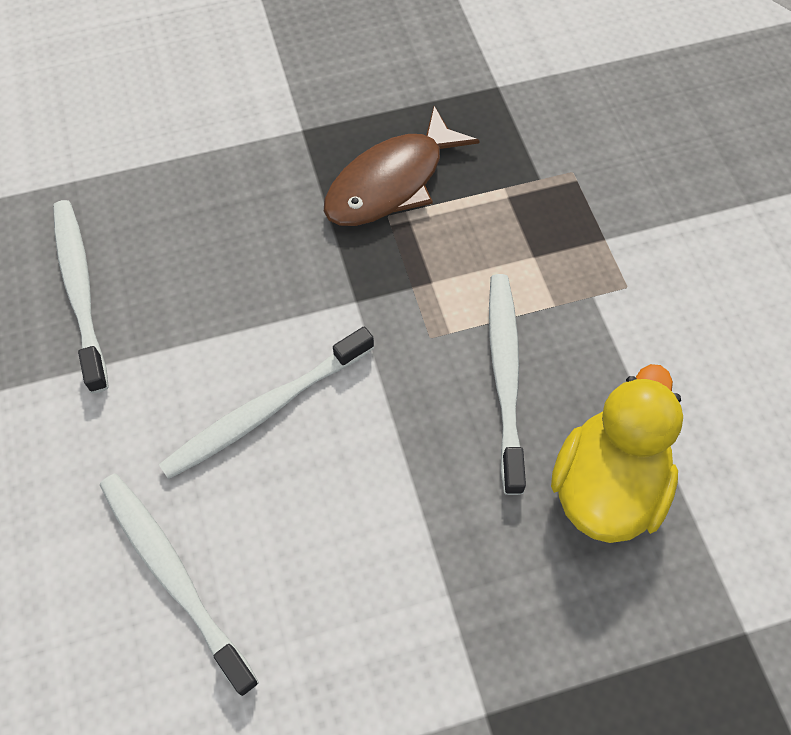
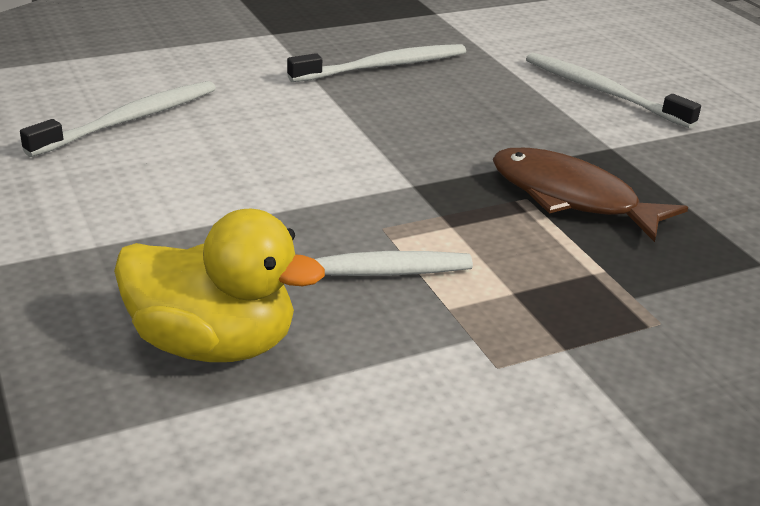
camera: 80 degrees right, 30 degrees down
(265, 410) = (282, 147): white toothbrush -> white toothbrush (602, 91)

